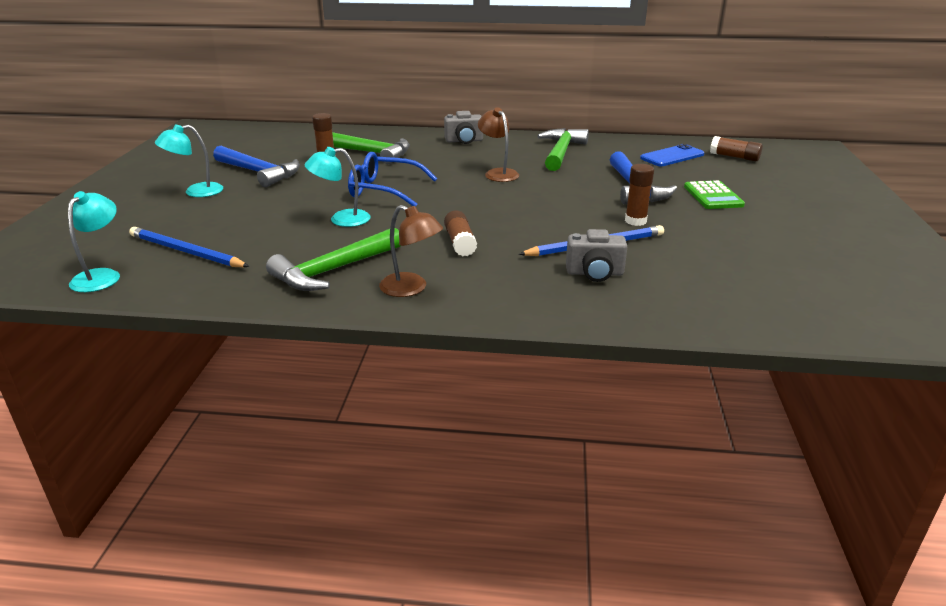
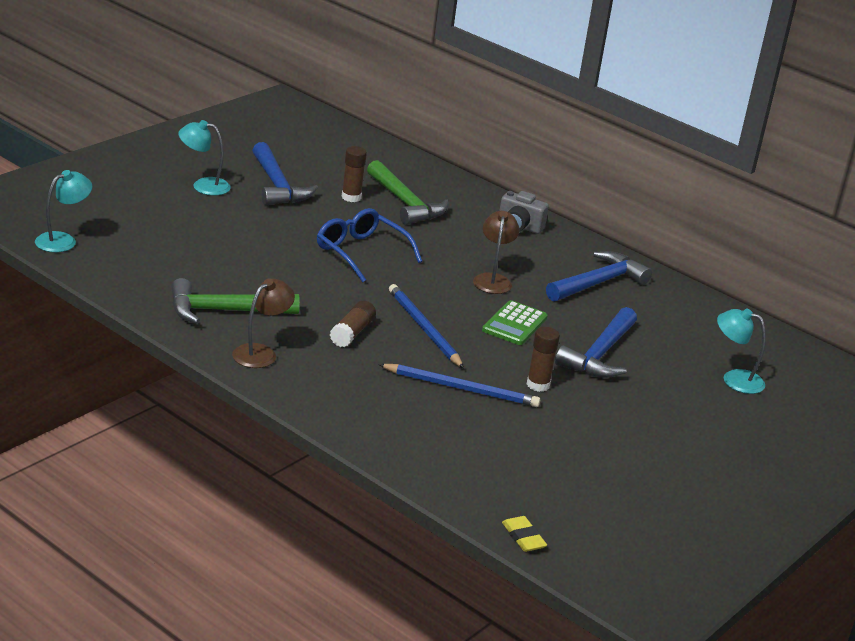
camera: 30 degrees right, 0 degrees up
(186, 251) = (138, 244): blue pencil -> blue pencil (424, 328)
(341, 219) = (287, 267): turquoise lamp -> turquoise lamp (734, 379)
(411, 288) = (261, 353): brown lamp -> brown lamp turned 120 degrees counterclockwise
(561, 152) = (598, 283): green hammer -> blue hammer
(594, 273) = (419, 409): grey camera -> none
(672, 156) = (710, 339): blue phone -> none
(713, 196) = (663, 397): green calculator -> green calculator (514, 324)
(734, 157) = (781, 370): brown glue stick -> none
(826, 330) = (523, 537): none -> yellow eraser

